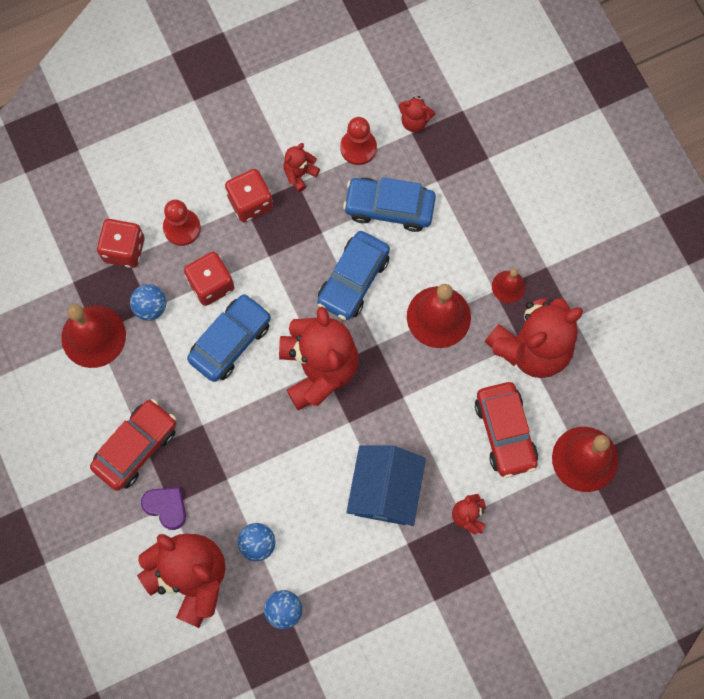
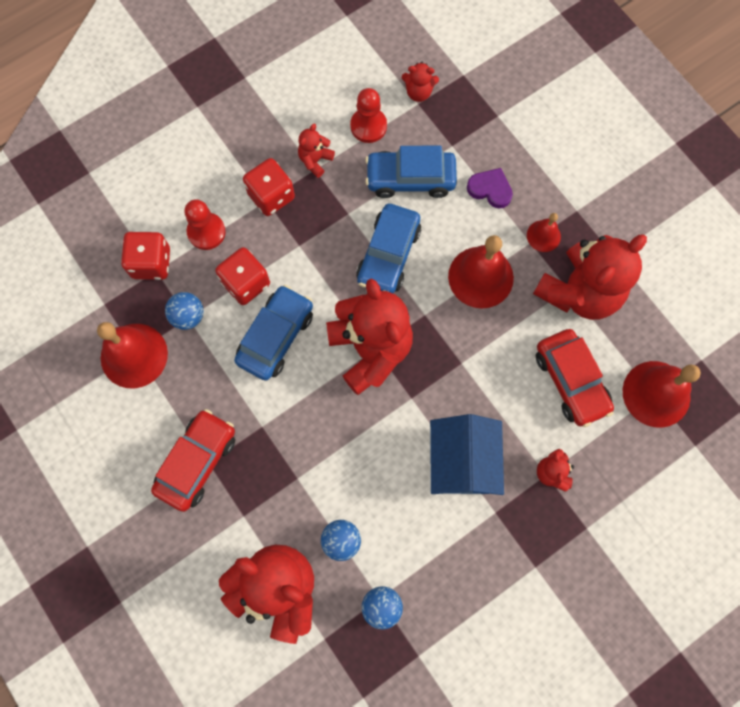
camera: 10 degrees left, 0 degrees up
(166, 507) = (239, 519): purple heart -> purple heart (490, 189)

